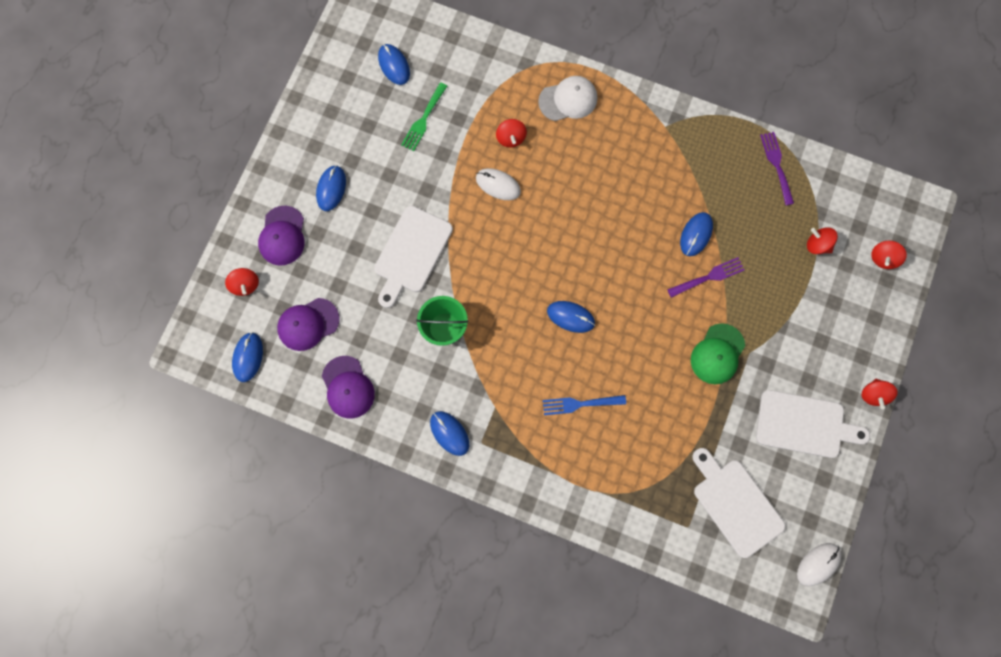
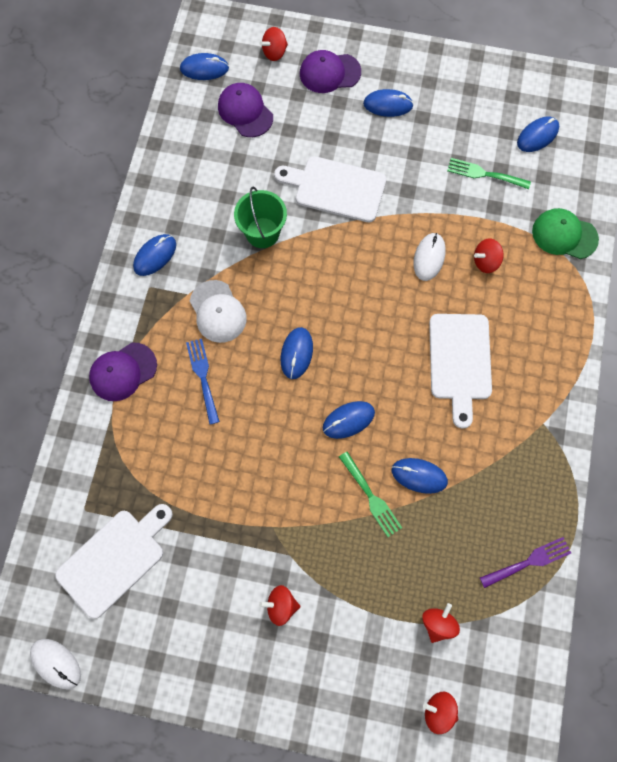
camera: 80 degrees right, 5 degrees down
(348, 387) = (188, 157): purple cap -> purple cap (123, 372)
(568, 100) = (547, 313): white cap -> white cap (218, 312)
(639, 283) = (348, 420): none -> blue mouse
(709, 277) = (371, 497): purple fork -> green fork
(717, 354) = (282, 518): green cap -> green cap (564, 235)
(804, 424) = (215, 630): white cutting board -> white cutting board (460, 362)
(873, 394) = (263, 713): red spinning top -> red spinning top (281, 605)

